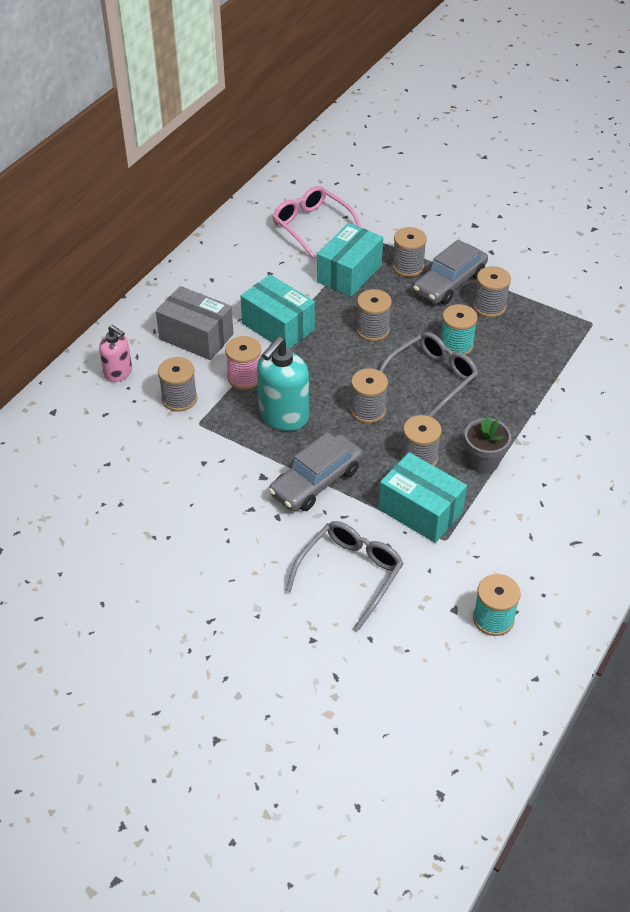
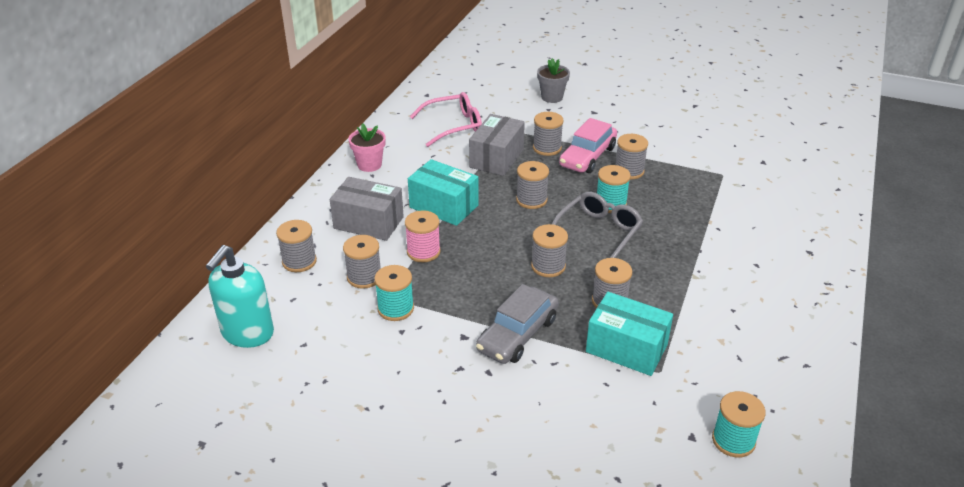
camera: 10 degrees left, 10 degrees down
(118, 373) = (299, 261): pink soap dispenser -> grey spool
(203, 438) = (395, 309): none -> turquoise spool
(211, 266) = (369, 165): none -> pink flower pot
(283, 416) = (469, 280): turquoise soap dispenser -> turquoise soap dispenser (247, 333)
(312, 226) = (453, 126): pink glasses -> pink glasses turned 120 degrees clockwise
(349, 273) = (496, 158): turquoise box -> grey box
(350, 574) = (577, 417): grey glasses -> none
(449, 283) = (587, 156): grey car -> pink car
(483, 462) = (670, 297): grey flower pot -> grey flower pot (552, 97)

